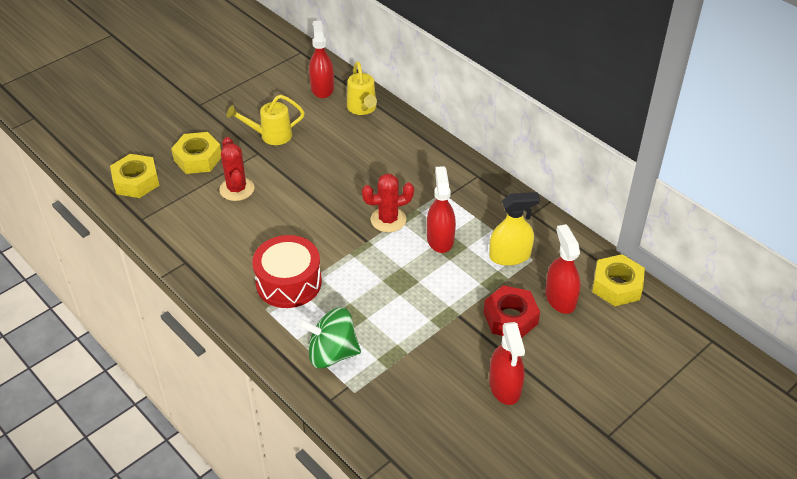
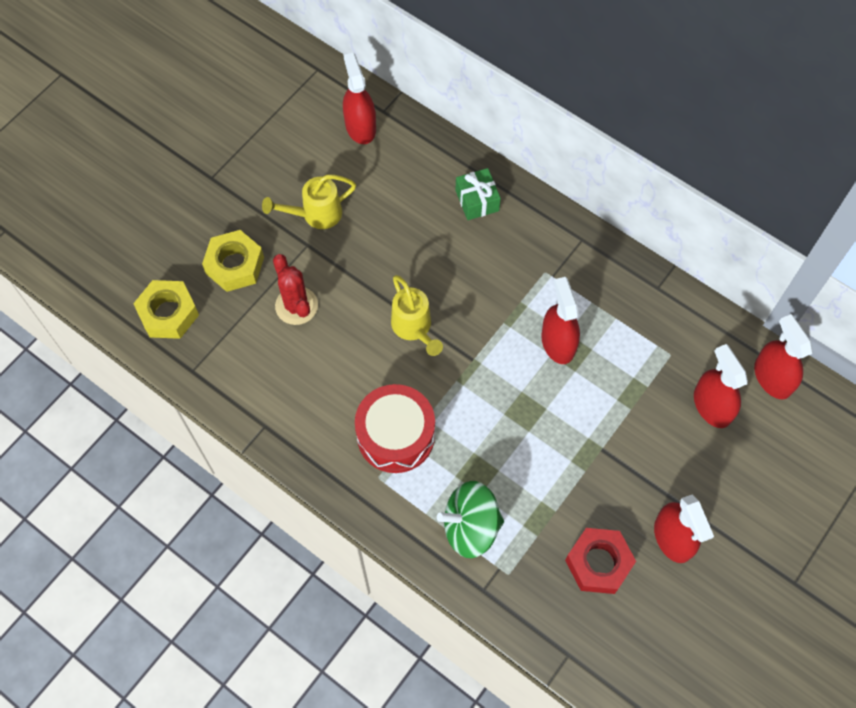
camera: 10 degrees left, 20 degrees up
(362, 109) = (419, 154): yellow watering can -> yellow watering can (414, 328)
(388, 220) = (490, 323): red cactus -> none
(399, 142) = (477, 200): none -> green gift
(510, 256) = (643, 354): yellow spray bottle -> none
(510, 318) = (661, 443): red nut -> red nut (598, 563)
(617, 286) = (772, 378): yellow nut -> red spray bottle

